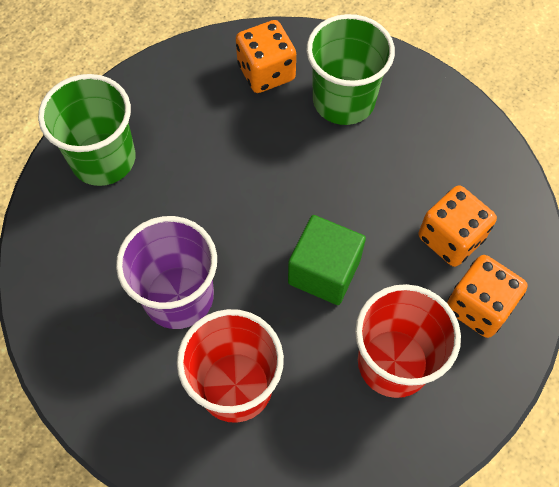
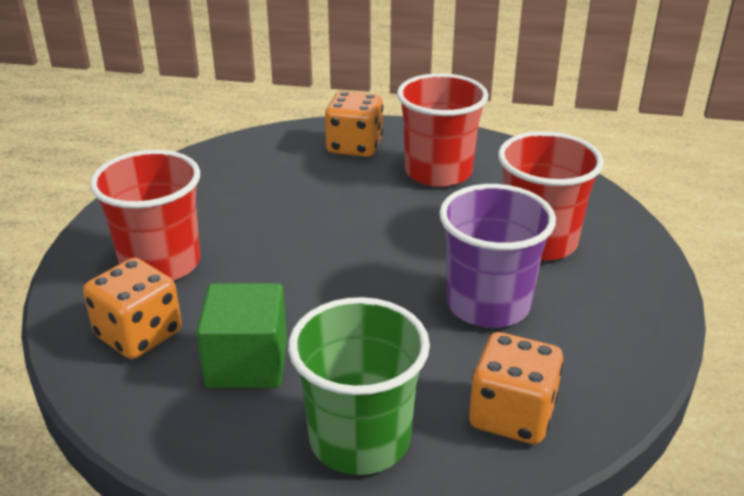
camera: 115 degrees left, 30 degrees down
(324, 271) = (384, 224): green cube -> green cube (247, 363)
(343, 100) = (160, 263): green cup -> red cup
(451, 238) = (297, 169): orange dice -> orange dice (512, 415)

